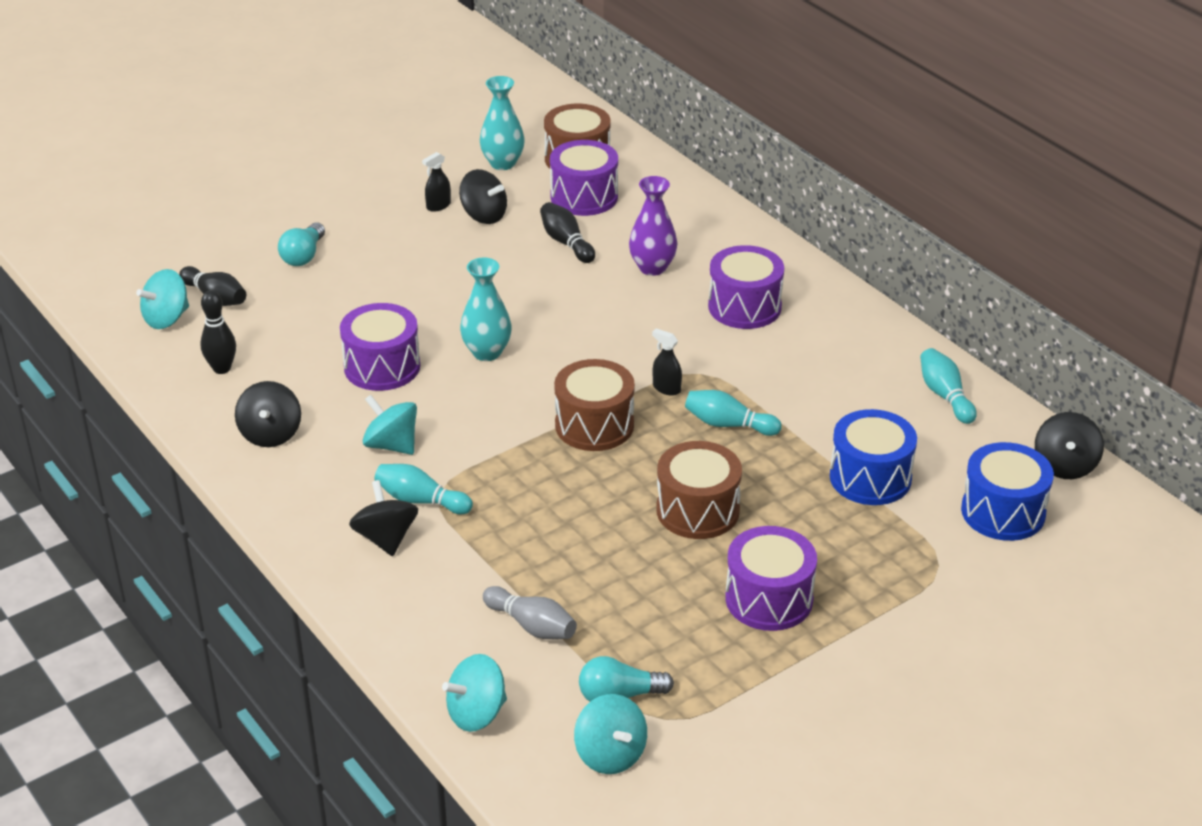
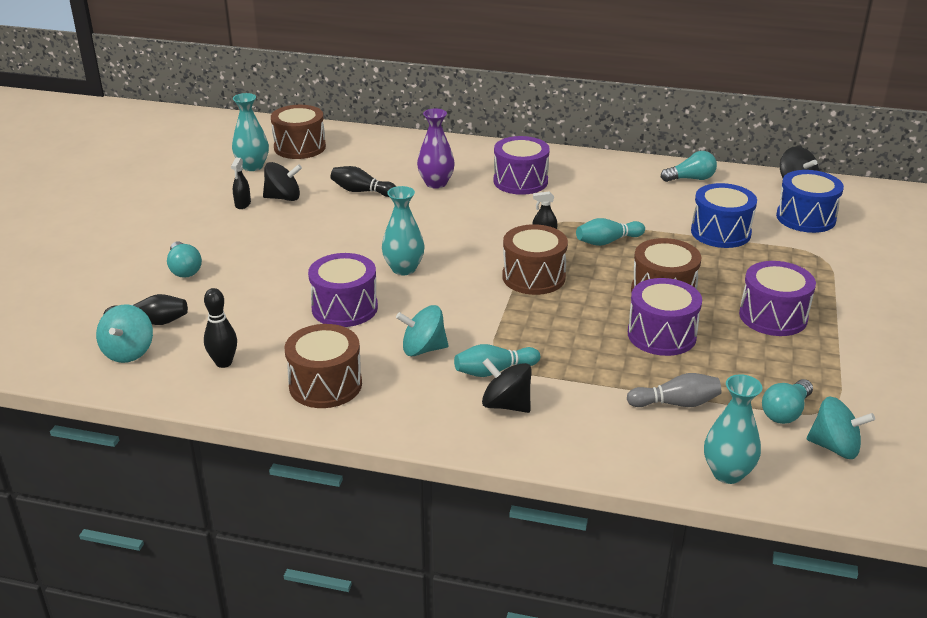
camera: 40 degrees left, 5 degrees down
(270, 434) = (325, 385): black spinning top -> brown drum
(476, 713) = (727, 473): turquoise spinning top -> turquoise vase
(584, 197) = (335, 164): purple drum -> purple drum (661, 335)
(945, 396) = (691, 179): turquoise bowling pin -> turquoise light bulb

